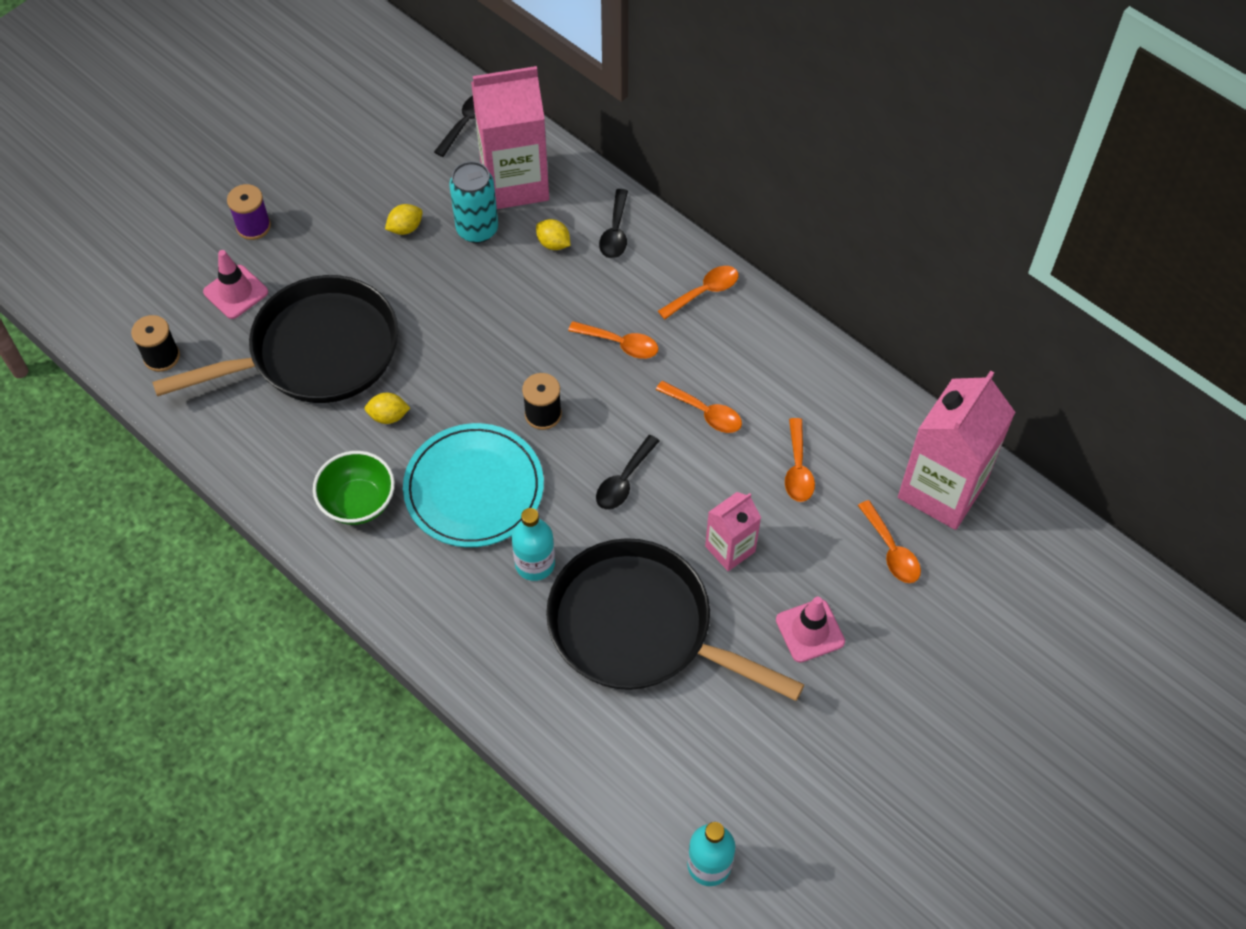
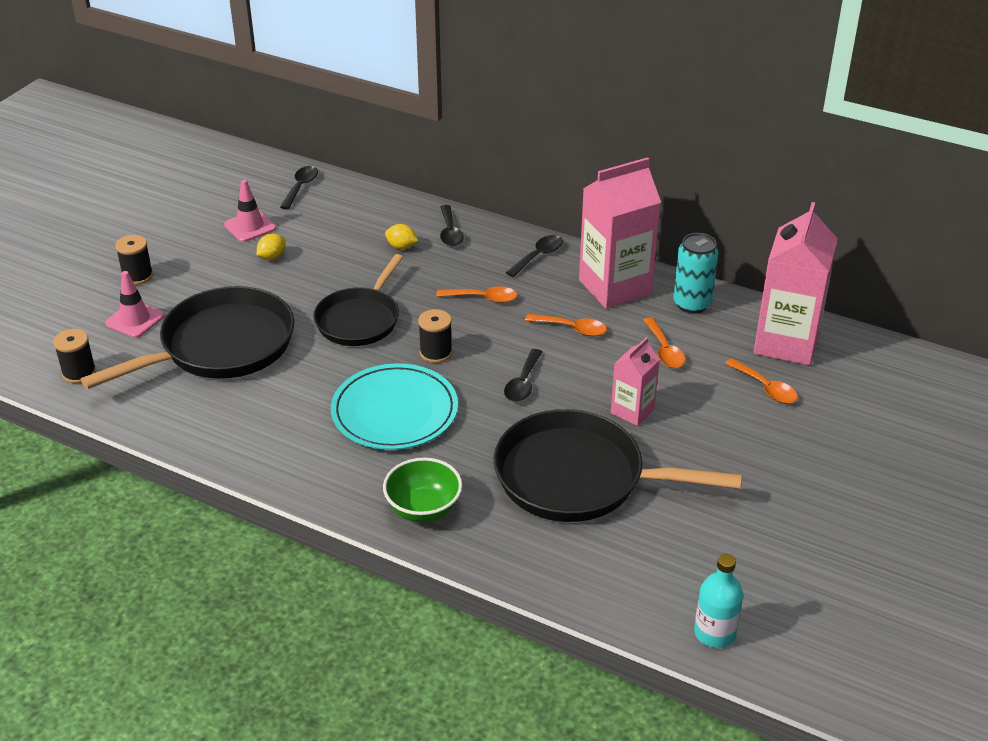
camera: 15 degrees left, 20 degrees down
(253, 226) = (137, 276): purple spool -> black spool
(358, 502) = (294, 439): green bowl -> green bowl (423, 509)
(388, 416) = (300, 377): yellow lemon -> none
(475, 346) = (360, 319): none -> black pan
(477, 229) = (334, 248): turquoise can -> turquoise can (692, 304)
(515, 183) = (354, 216): pink carton -> pink carton (615, 287)
(535, 564) = (468, 452): turquoise bottle -> none
(704, 292) = (538, 256): orange spoon -> black spoon
(810, 631) = (724, 452): pink traffic cone -> pink traffic cone (250, 226)

